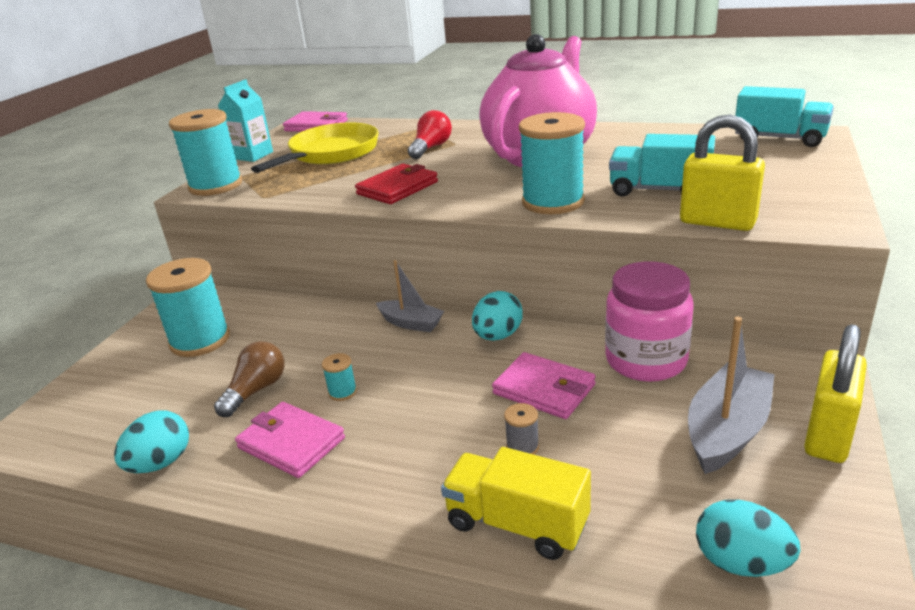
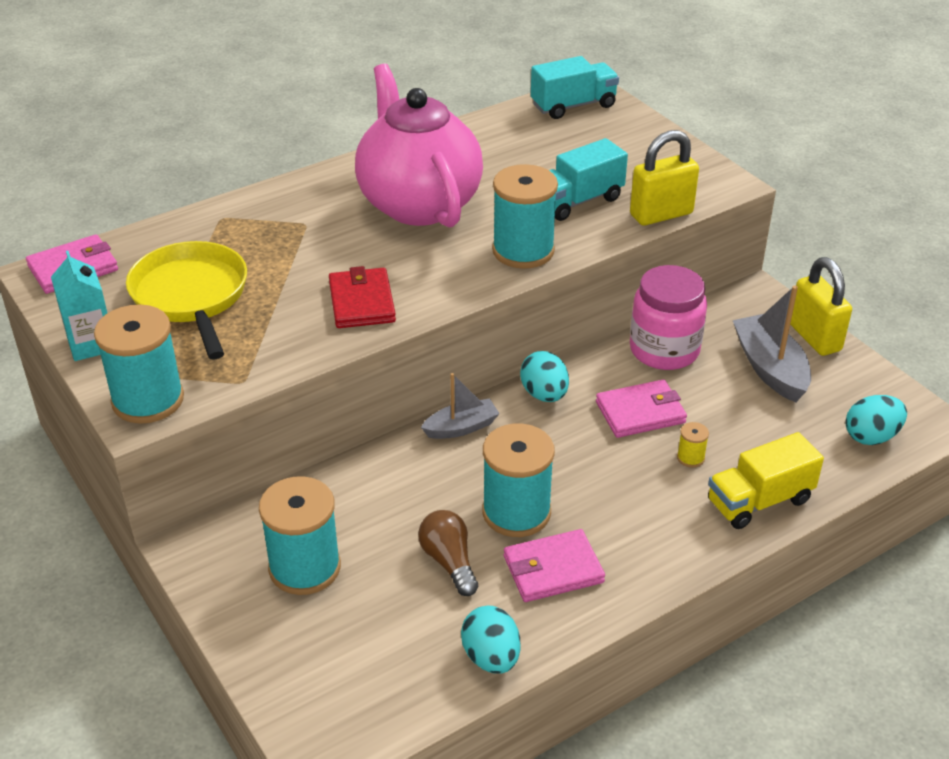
camera: 55 degrees left, 10 degrees up
(342, 392) = (516, 512): turquoise spool -> turquoise spool, size x2.37
(431, 148) = (292, 240): red light bulb -> none
(522, 447) = (690, 458): grey spool -> yellow spool

